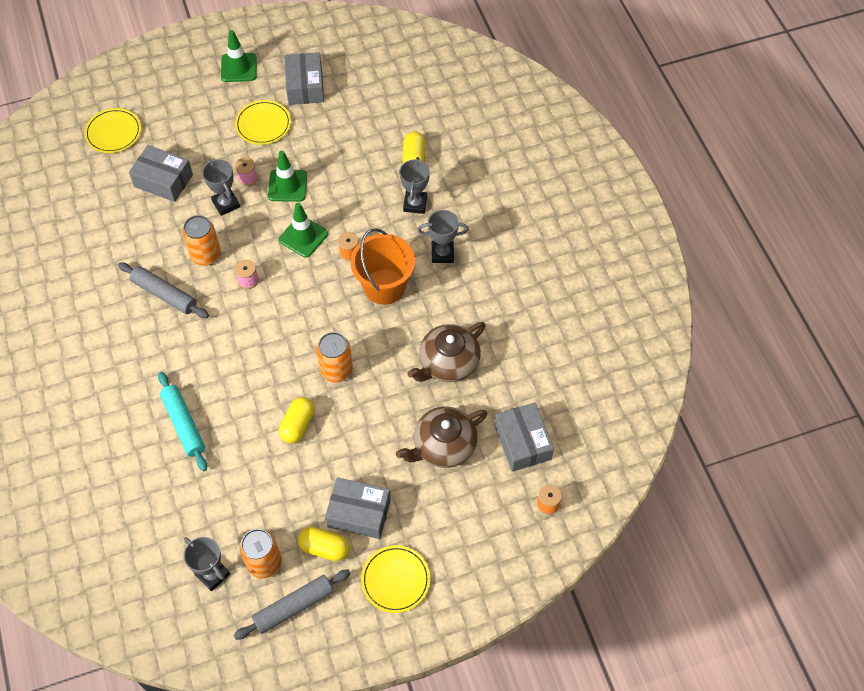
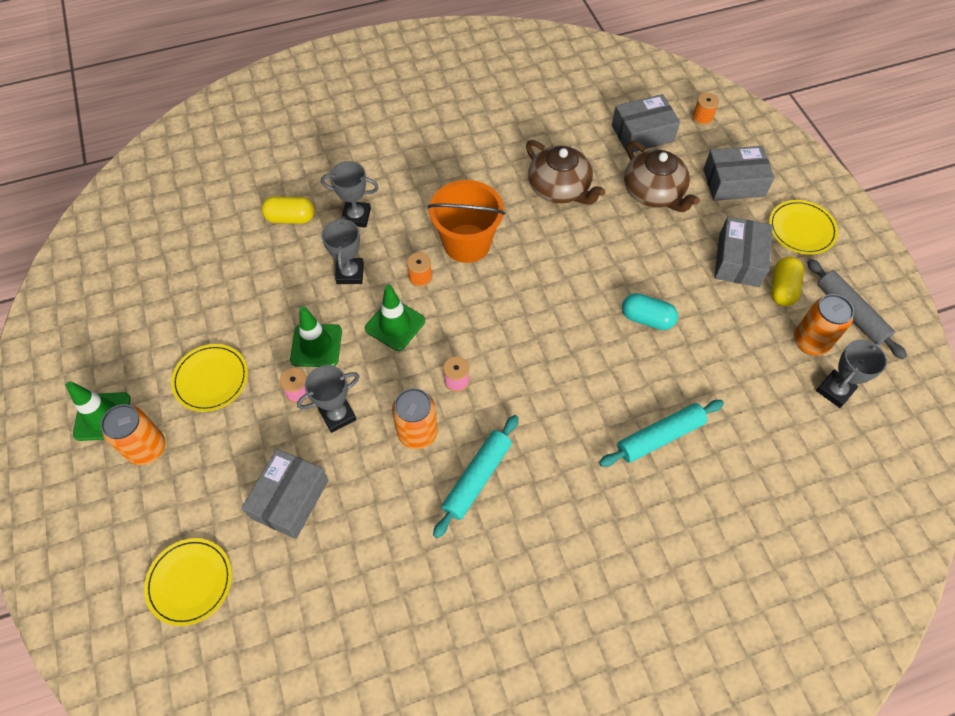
camera: 90 degrees left, 0 degrees up
(164, 294) = (477, 478): grey rolling pin -> turquoise rolling pin
(298, 425) = (647, 318): yellow capsule -> turquoise capsule
(305, 86) = (155, 333): grey box -> grey box (733, 182)
(336, 370) = (575, 285): orange can -> orange can (147, 448)
(442, 253) = (425, 192): grey trophy -> grey trophy (350, 273)

